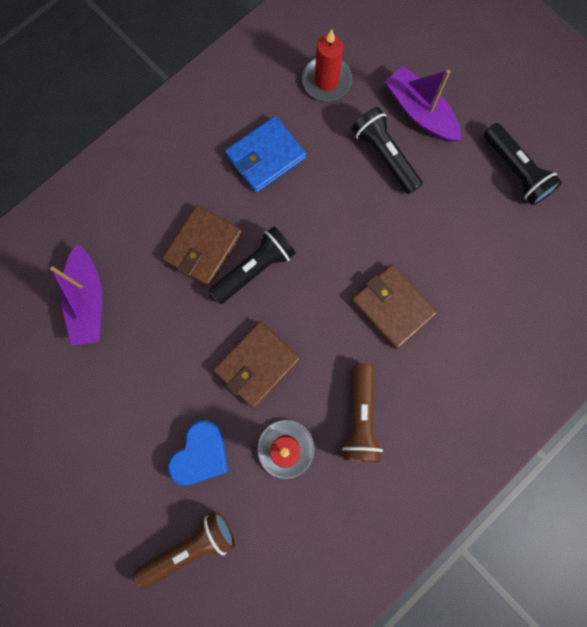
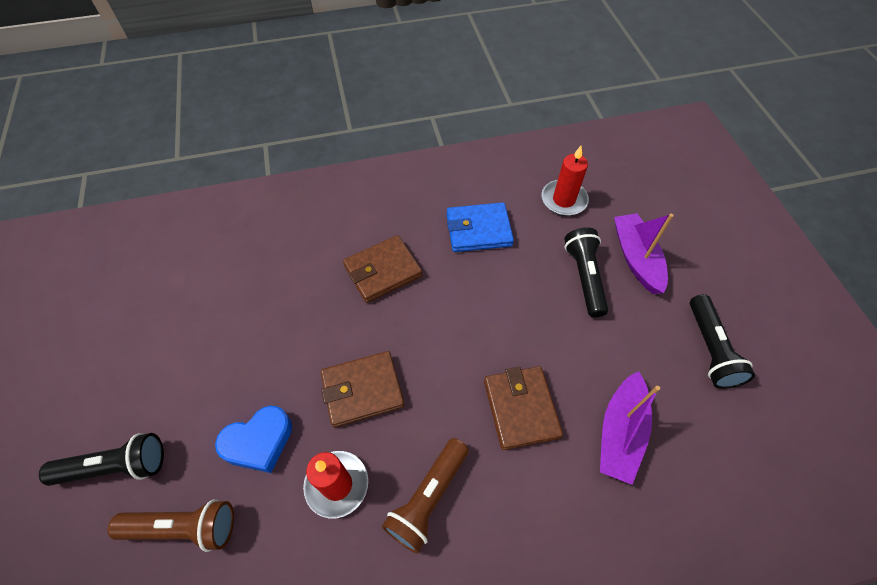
camera: 30 degrees right, 20 degrees down
(88, 301) = (264, 264): purple boat -> purple boat (620, 432)
(254, 269) = (414, 309): black flashlight -> black flashlight (115, 466)

